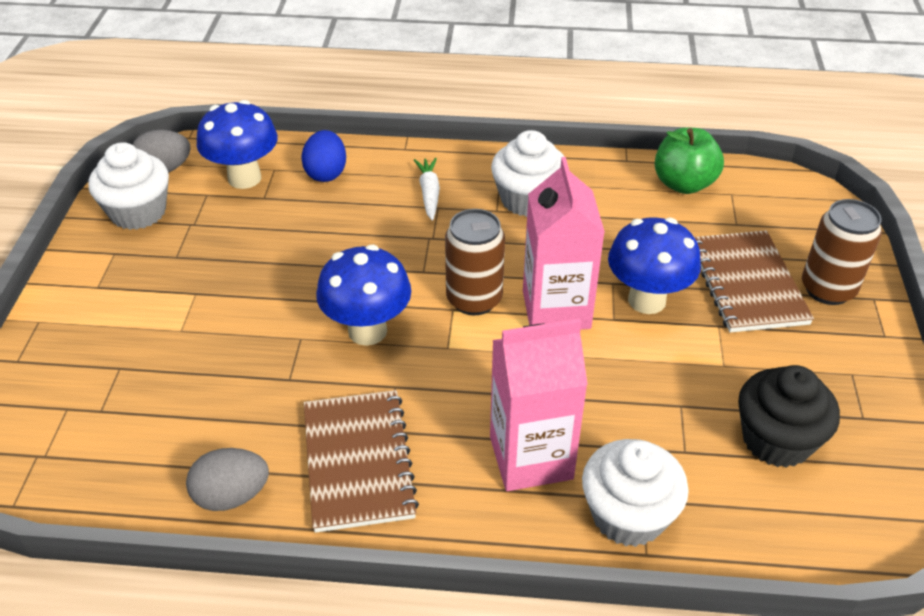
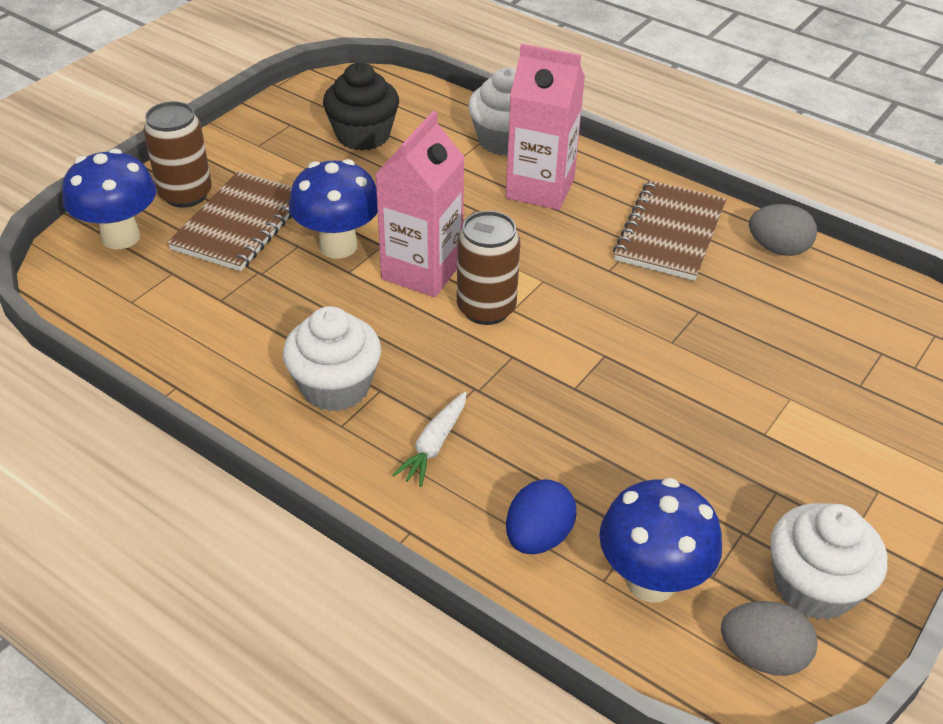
camera: 150 degrees left, 0 degrees up
(367, 331) = (605, 322): blue mushroom -> blue mushroom (121, 237)
(683, 184) = (159, 331): green apple -> none

